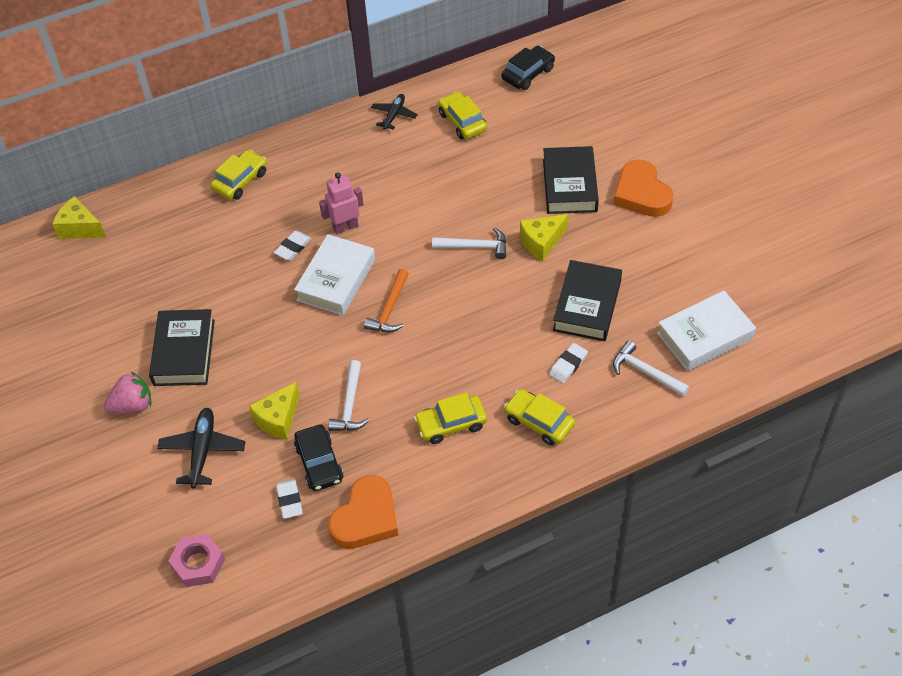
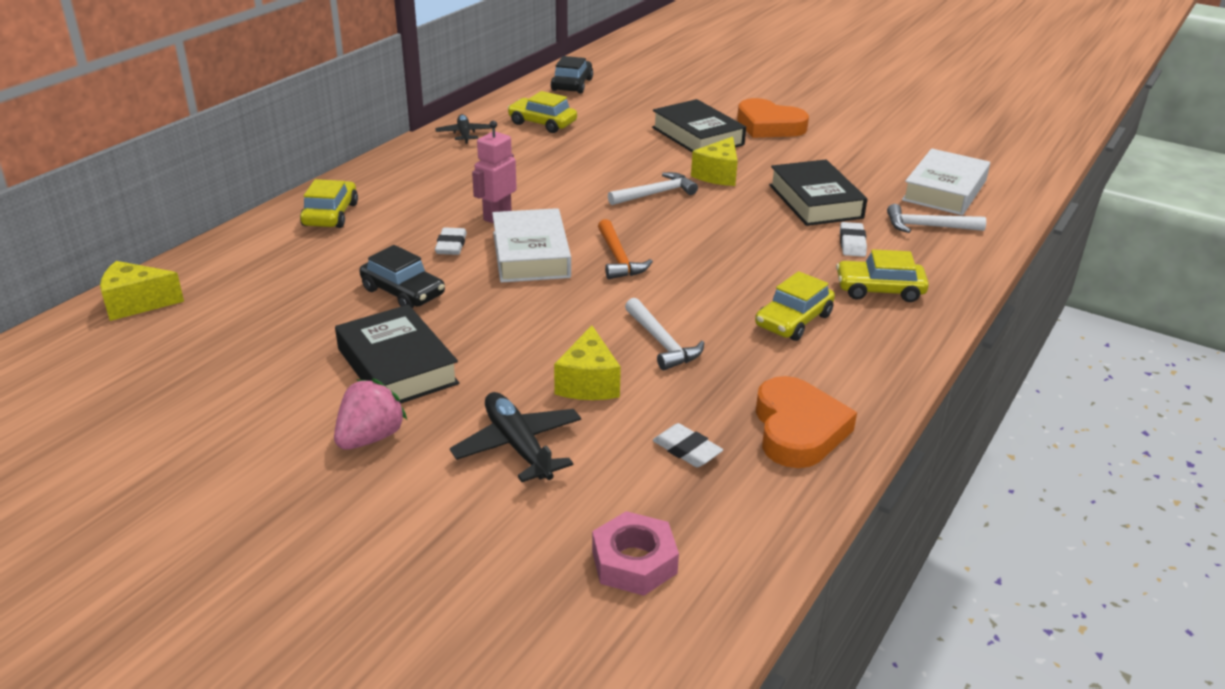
camera: 35 degrees left, 20 degrees down
(319, 463) = (684, 403): black car -> black car (403, 292)

